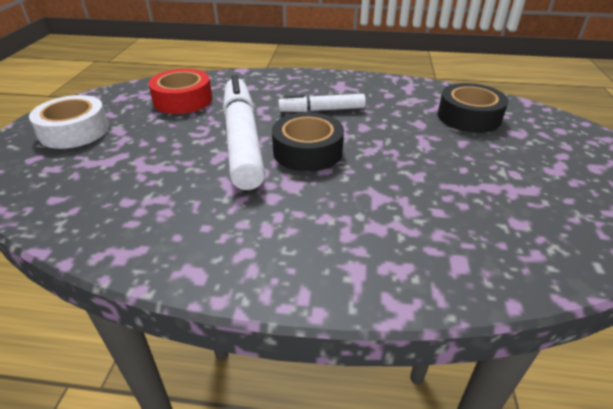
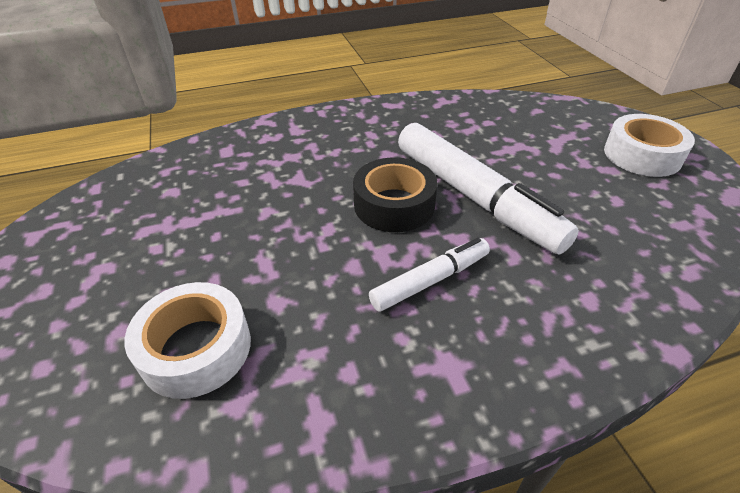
camera: 155 degrees right, 5 degrees up
(183, 100) = (626, 233): red tape -> none
(469, 117) = (196, 348): black tape -> white tape

